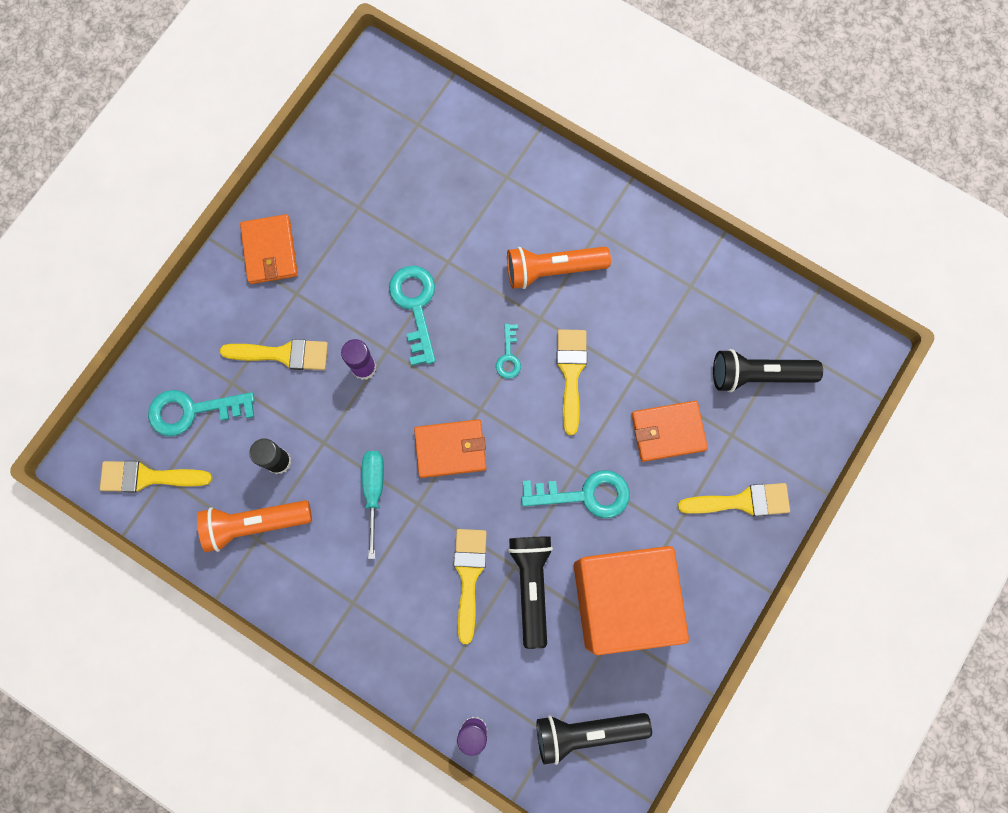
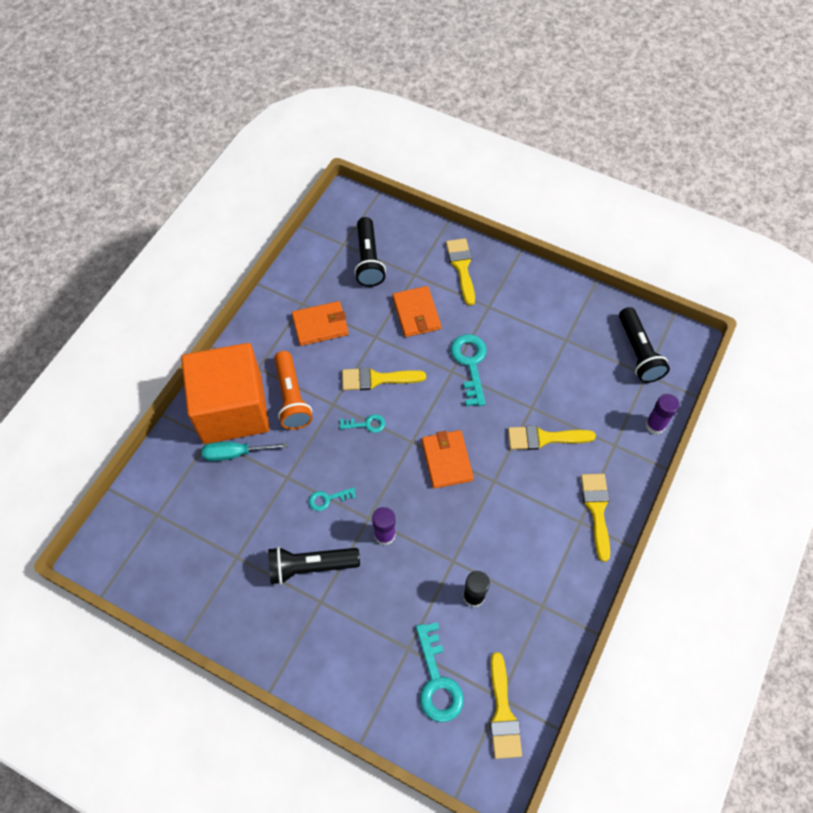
camera: 95 degrees left, 15 degrees down
(255, 524) = (529, 609): orange flashlight -> none
(270, 251) = (280, 631): orange wallet -> orange wallet (320, 325)
(282, 354) = (378, 606): yellow brush -> yellow brush (596, 510)
(374, 491) = (488, 515): turquoise screwdriver -> turquoise screwdriver (235, 453)
(415, 306) = (328, 499): turquoise key -> turquoise key, size x0.54
(531, 586) = (543, 394): black flashlight -> black flashlight (311, 566)
(622, 599) = (543, 336): orange cube -> orange cube (232, 409)

